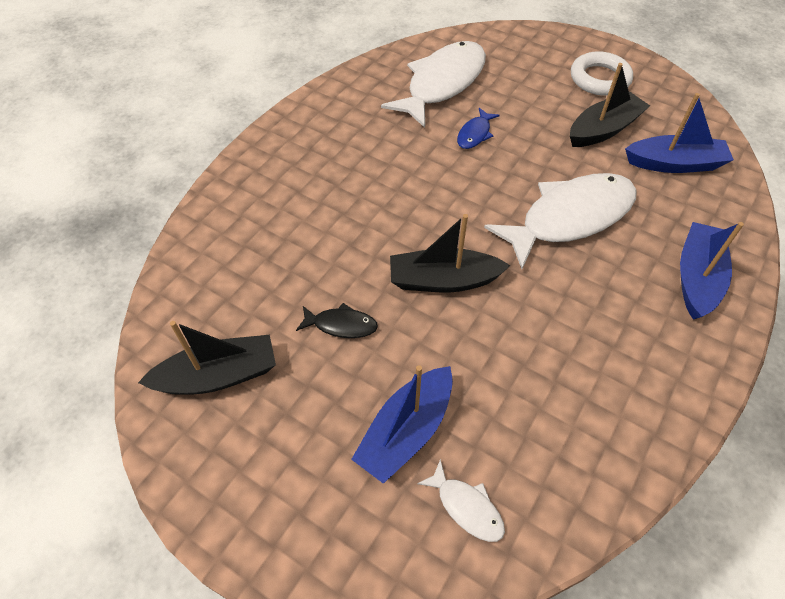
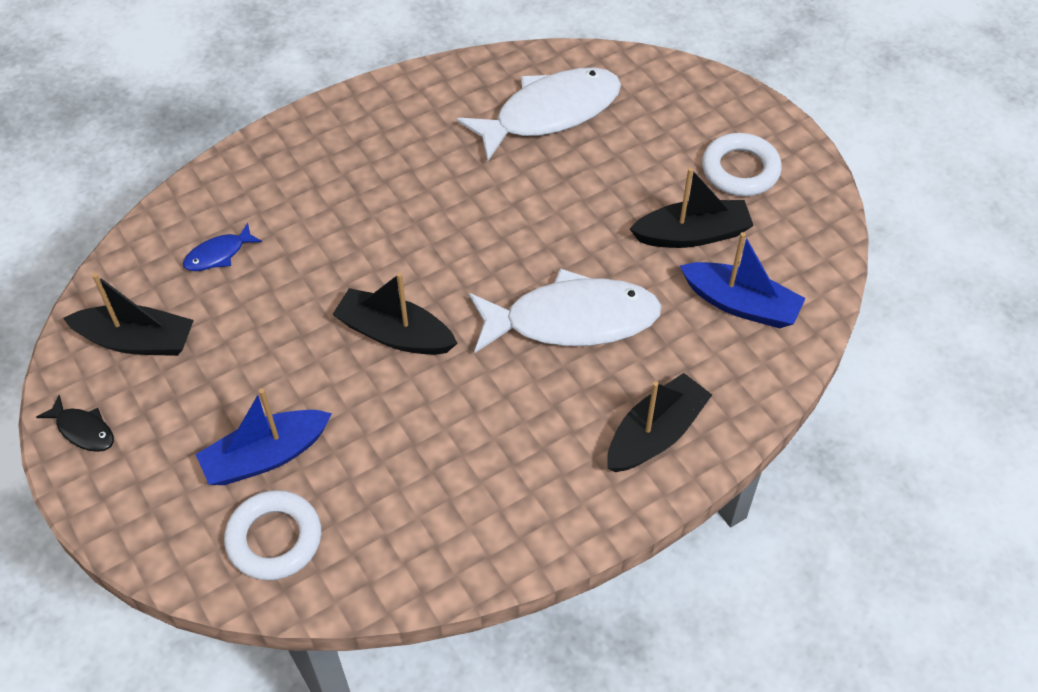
camera: 25 degrees right, 0 degrees up
(341, 325) = (270, 338): black fish -> black fish (83, 430)
(466, 507) = (274, 539): white fish -> white ring
(475, 134) = (542, 188): blue fish -> blue fish (218, 254)
(696, 278) = (655, 434): blue boat -> black boat

